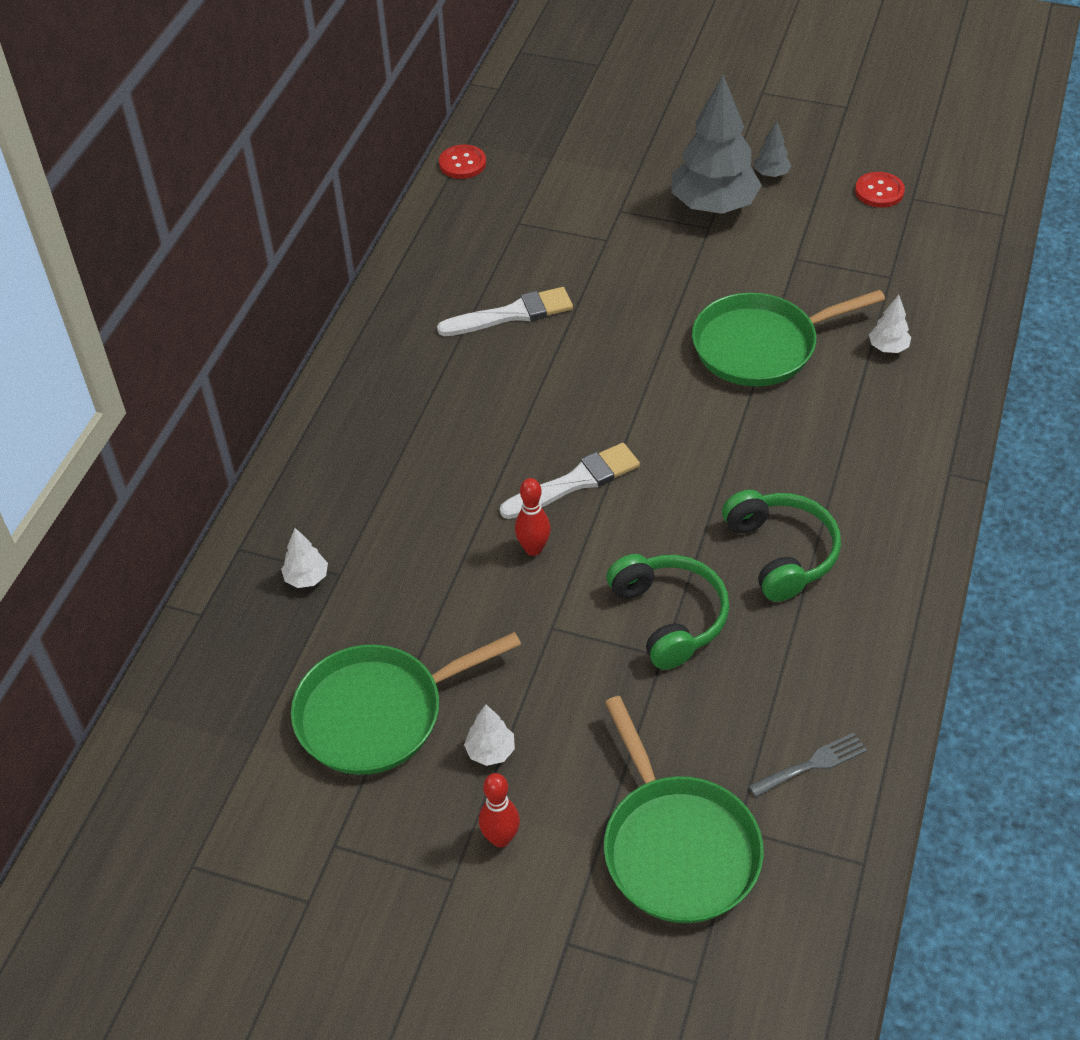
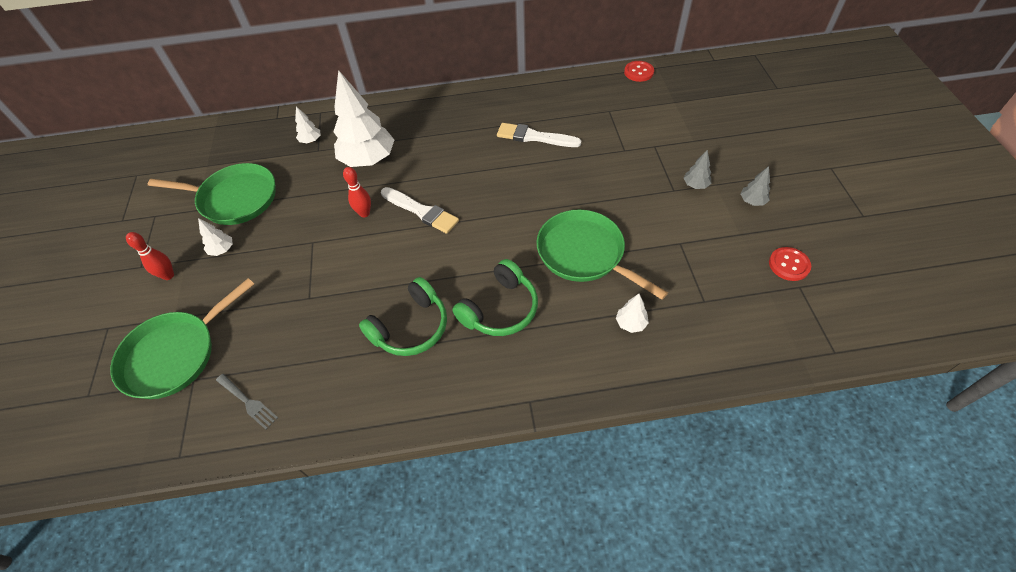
camera: 65 degrees right, 5 degrees up
(377, 714) = (235, 199): green pan -> green pan turned 150 degrees clockwise
(415, 514) = (368, 160): none -> white tree
(512, 314) = (534, 137): white brush -> white brush turned 150 degrees clockwise
(669, 617) = (338, 290): green headphones -> green headphones (500, 309)
(713, 206) = (695, 185): grey tree -> grey tree, size x0.43

